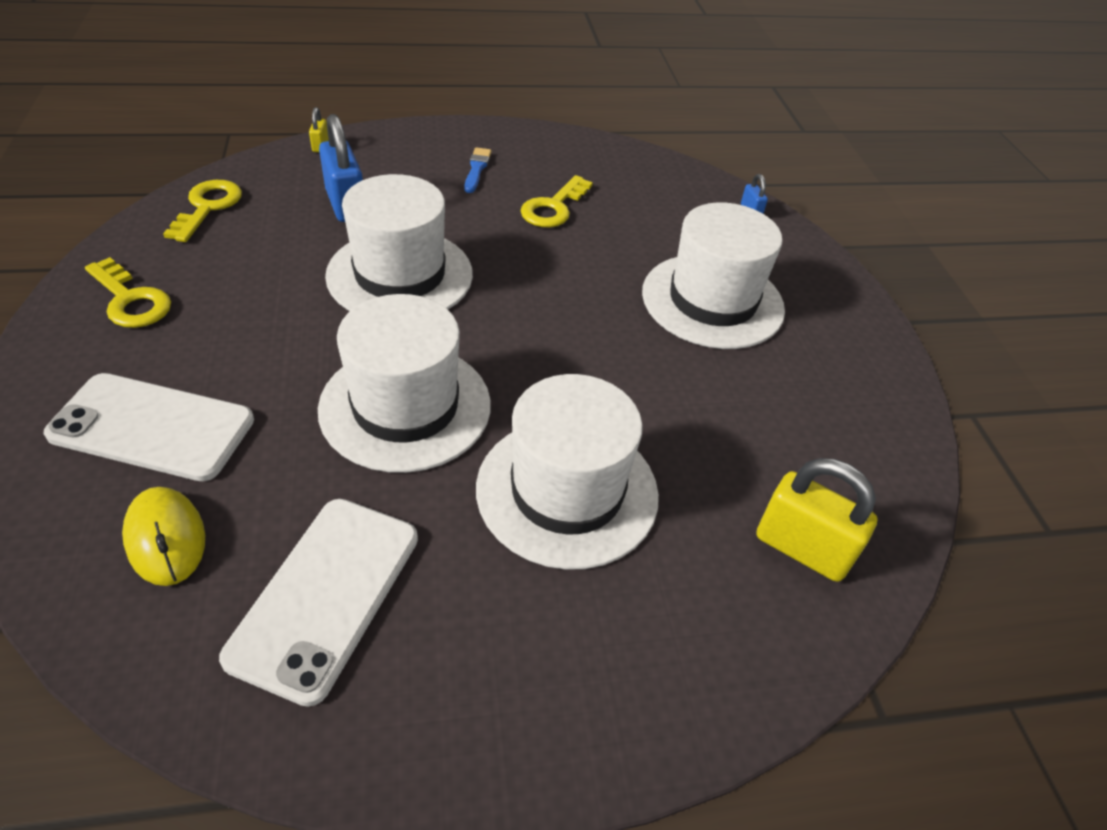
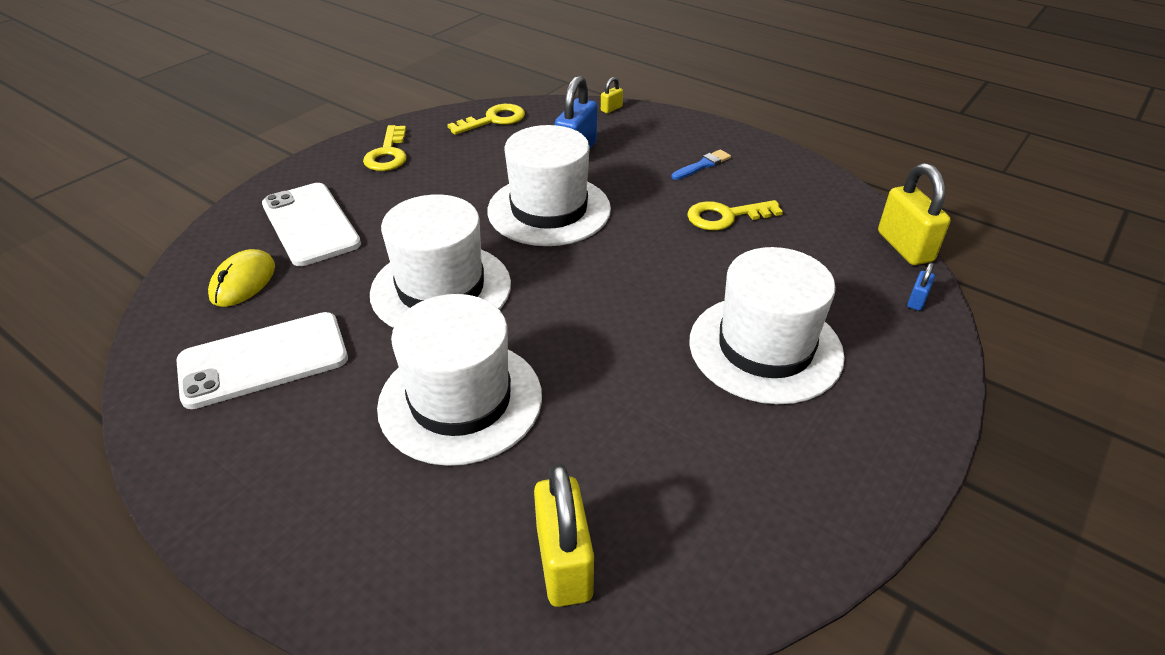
camera: 50 degrees right, 5 degrees down
(696, 173) = (904, 247): none -> yellow padlock

